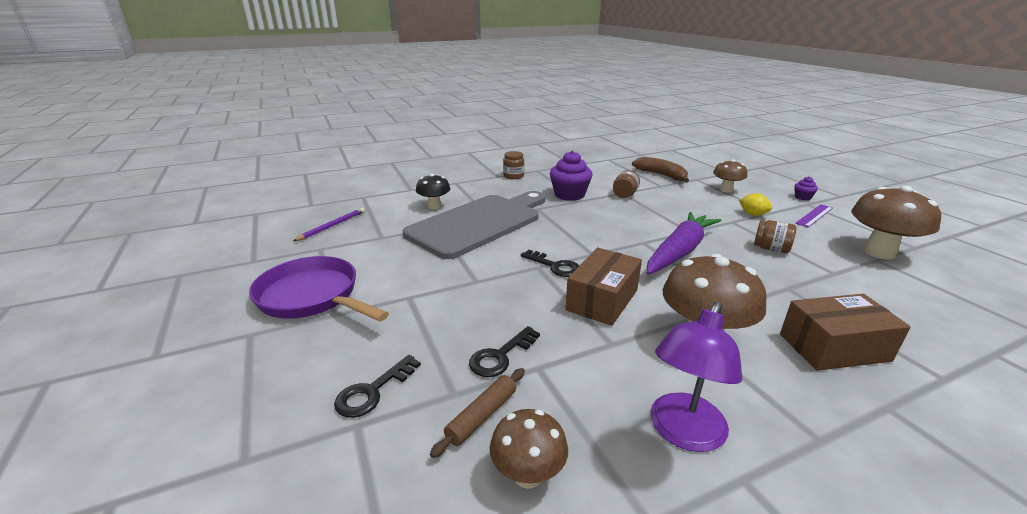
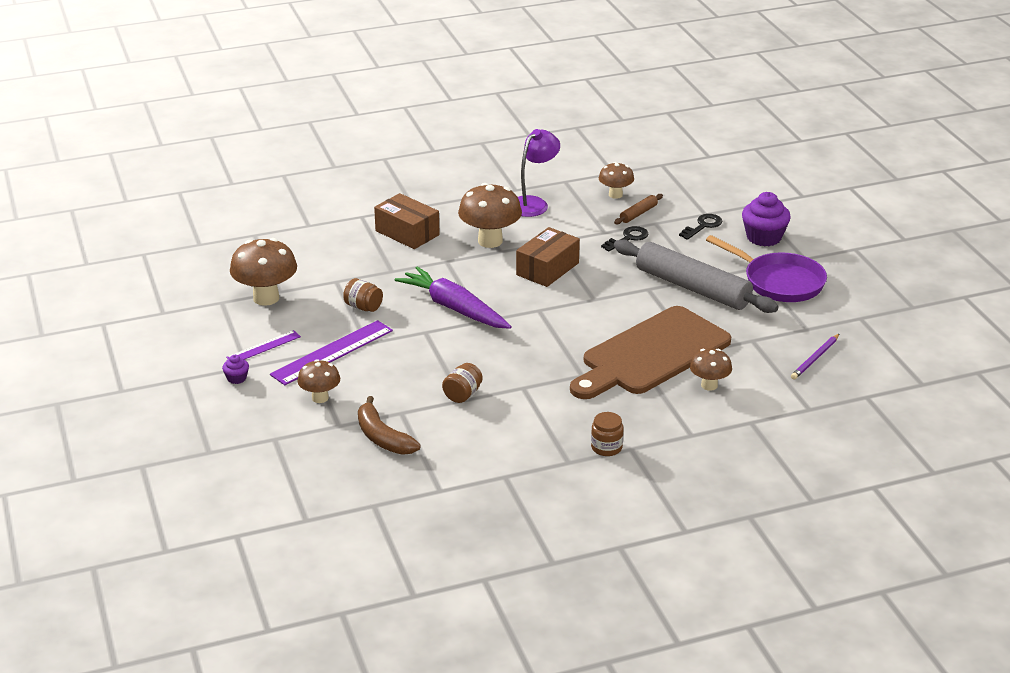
camera: 175 degrees left, 5 degrees up
(423, 284) = (692, 288): none -> grey rolling pin
(434, 206) = (709, 385): black mushroom -> brown mushroom
(479, 223) = (651, 354): grey cutting board -> brown cutting board
(555, 266) = (578, 299): black key -> none
(569, 195) = (535, 399): purple cupcake -> purple cupcake (763, 237)
(680, 251) = (454, 308): purple carrot -> purple carrot turned 90 degrees clockwise
(752, 214) = (332, 352): yellow lemon -> purple ruler
(834, 347) = (407, 233): brown box -> brown box turned 45 degrees clockwise

